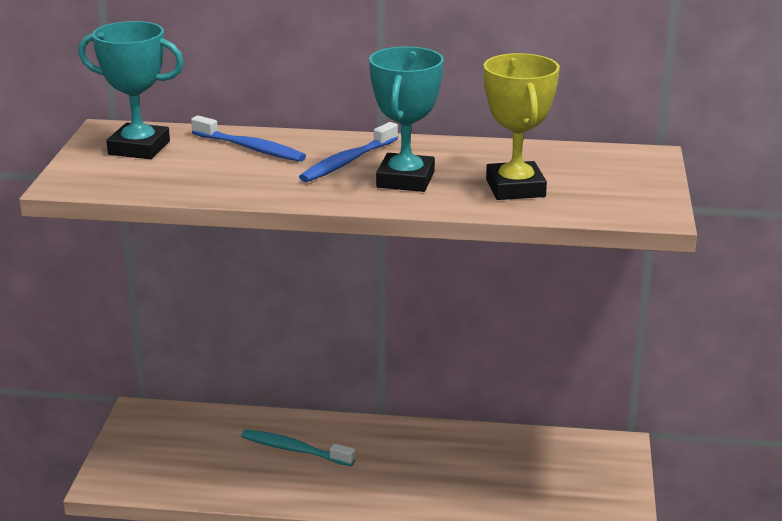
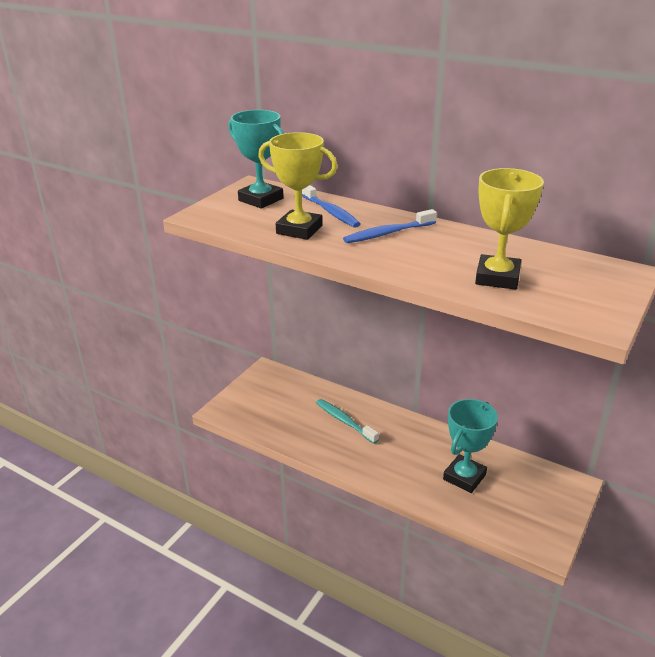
camera: 25 degrees right, 5 degrees up
(229, 177) = (299, 230): none -> yellow trophy
(405, 180) = (418, 255): turquoise trophy -> turquoise trophy (464, 477)

